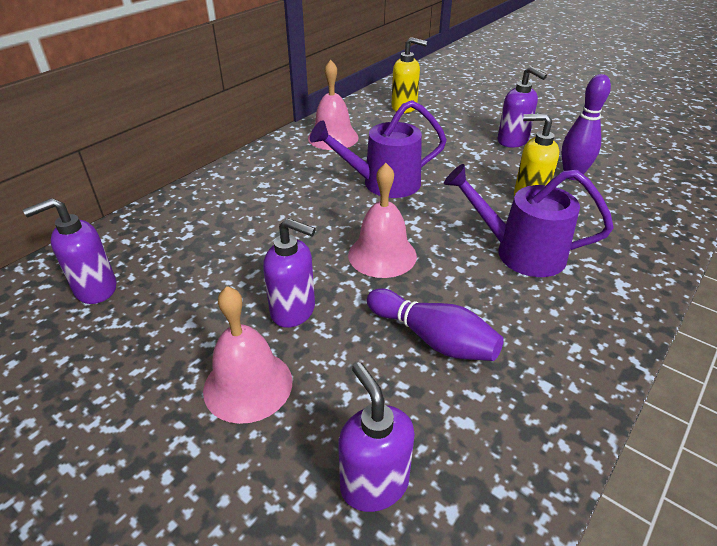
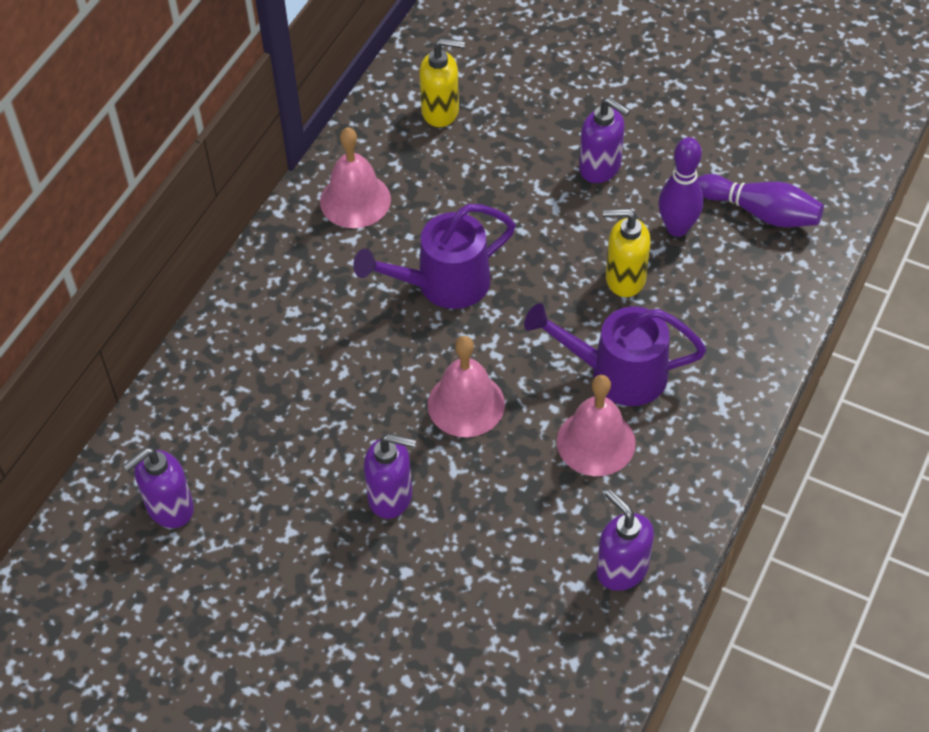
camera: 10 degrees left, 15 degrees up
(248, 385) = (374, 587): pink bell -> pink bell (596, 442)
(374, 484) = (509, 653): purple soap dispenser -> purple soap dispenser (621, 569)
(433, 338) = (537, 504): purple bowling pin -> purple bowling pin (761, 212)

